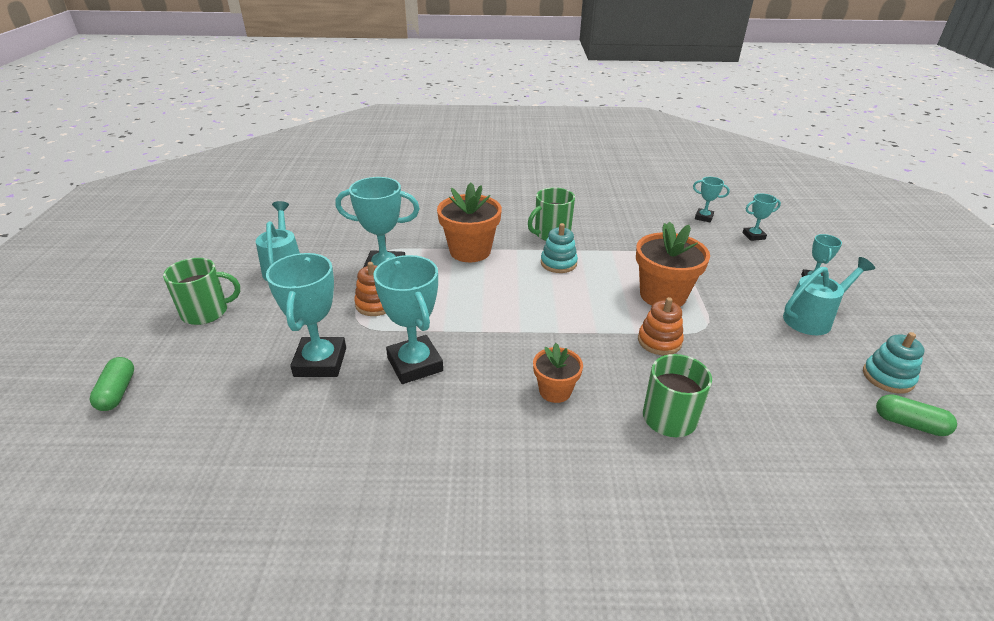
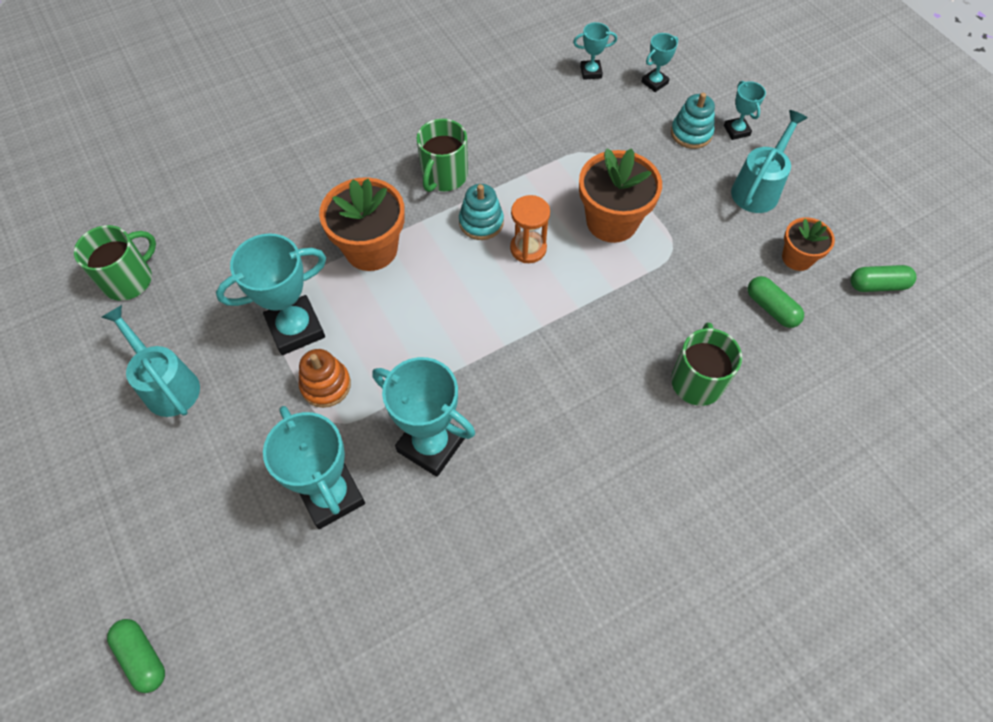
camera: 30 degrees left, 25 degrees up
(206, 312) = (135, 500): green mug -> green mug (129, 279)
(555, 391) = (584, 404): orange flower pot -> orange flower pot (797, 258)
(582, 287) = (528, 248): none -> orange hourglass
(659, 341) = (641, 289): orange stacking toy -> none
(778, 397) = (771, 308): none -> green capsule
(887, 377) = (844, 237): turquoise stacking toy -> turquoise stacking toy (691, 133)

